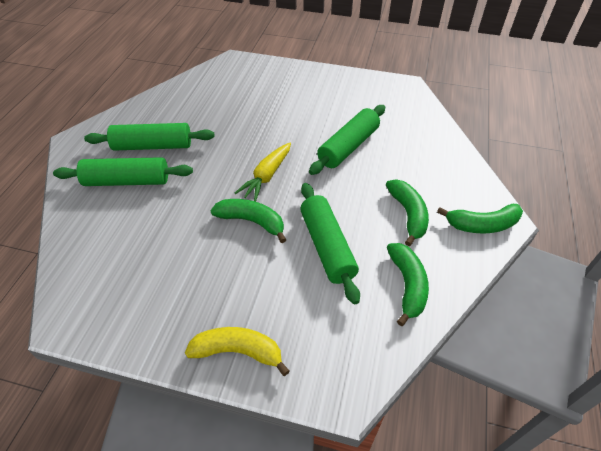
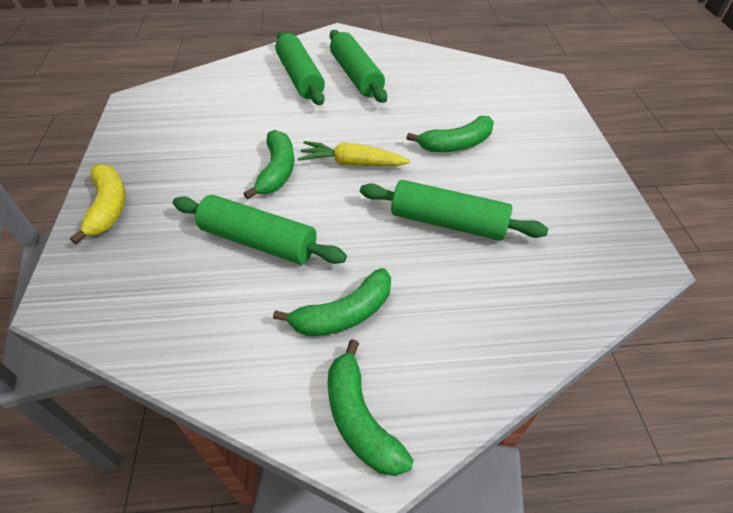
camera: 70 degrees right, 0 degrees up
(327, 246) = (259, 241): green rolling pin -> green rolling pin turned 60 degrees clockwise
(407, 285) = (216, 334): green banana -> green banana (456, 144)

